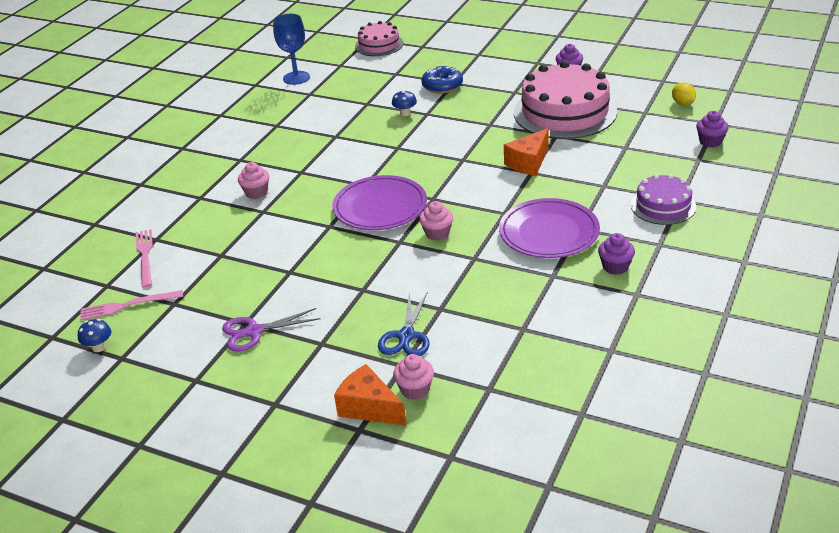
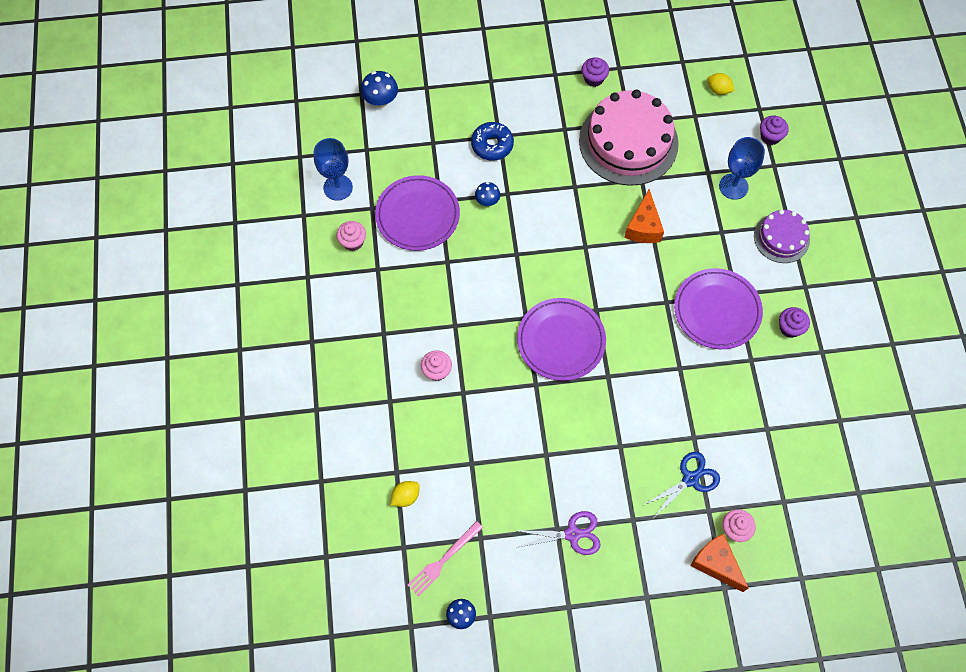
camera: 35 degrees left, 30 degrees up
(145, 256) = (406, 496): pink fork -> yellow lemon
(254, 332) = (572, 534): purple scissors -> purple scissors turned 135 degrees counterclockwise
(340, 106) = (417, 215): none -> purple plate
(369, 408) = (716, 564): orange cheese -> orange cheese turned 45 degrees clockwise
(379, 45) = (381, 100): pink cake -> blue mushroom
(406, 336) = (690, 479): blue scissors -> blue scissors turned 105 degrees counterclockwise
(437, 233) = (631, 352): pink cupcake -> pink cupcake (353, 242)
(642, 162) = (733, 186): none -> blue goblet

